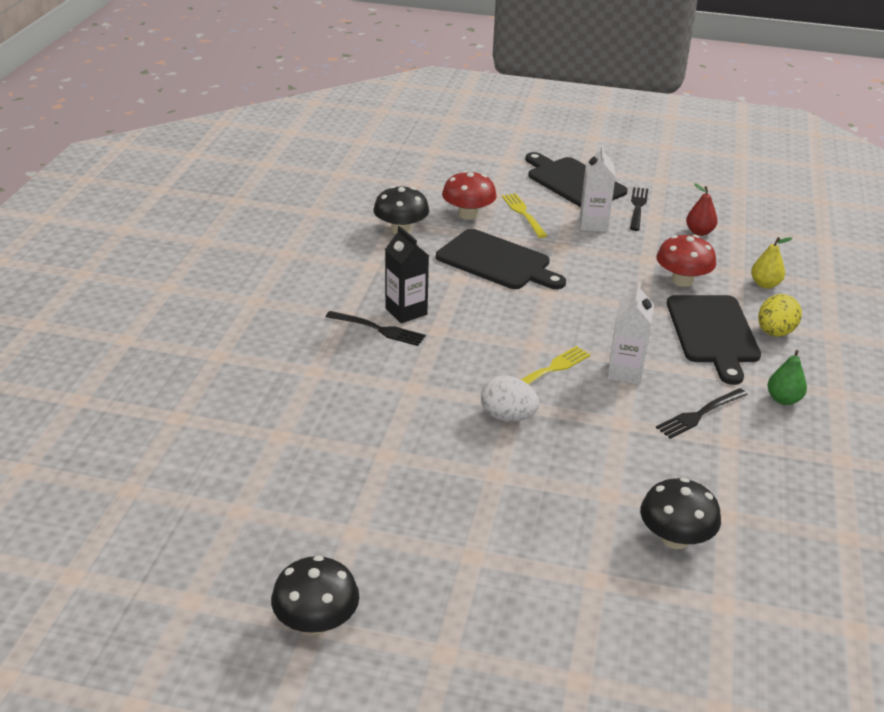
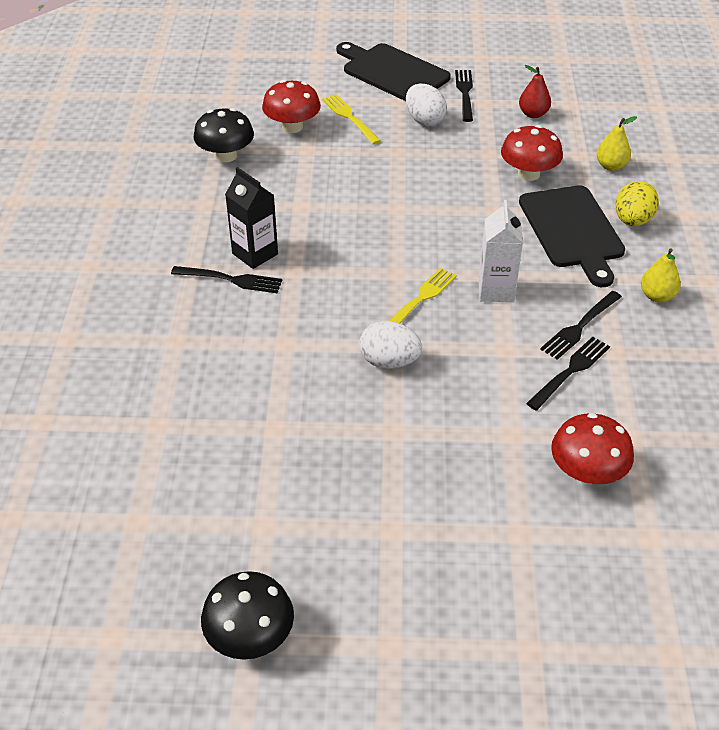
camera: 10 degrees left, 10 degrees up
(497, 261) = (336, 179): black cutting board -> none
(593, 224) = (424, 120): white carton -> white egg
(675, 538) = (587, 472): black mushroom -> red mushroom
(680, 450) = (570, 371): none -> black fork
(783, 399) = (657, 296): green pear -> yellow pear

